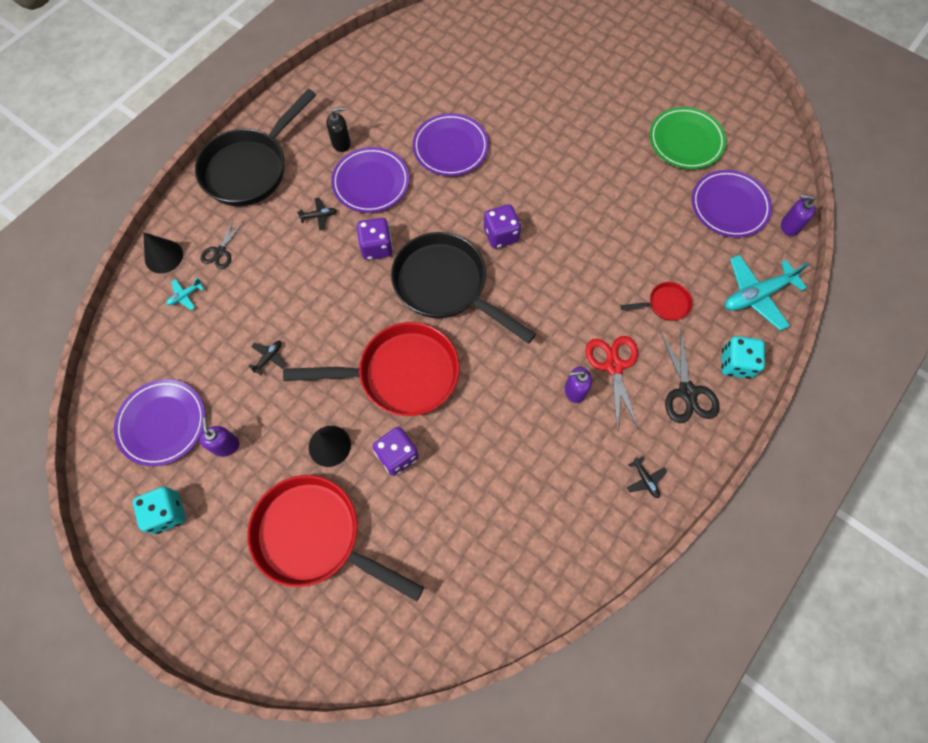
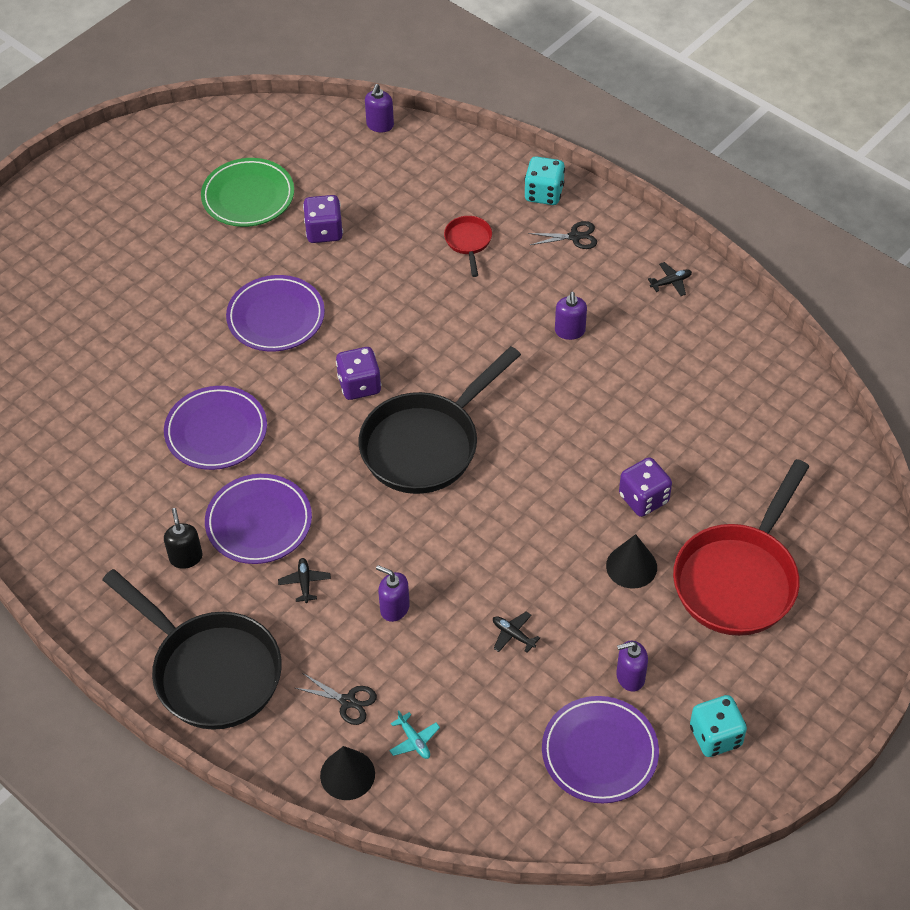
camera: 85 degrees left, 15 degrees down
(295, 275) = (394, 608): none -> purple soap dispenser
(376, 247) = (362, 516): purple dice -> purple dice (324, 231)
(400, 374) = (542, 494): red pan -> none
(613, 366) = (541, 294): red scissors -> none
(687, 392) = (575, 237): black scissors -> black scissors, size x0.63
(729, 206) = (346, 171): purple plate -> purple plate (276, 317)
(756, 295) = (463, 165): turquoise plane -> none

